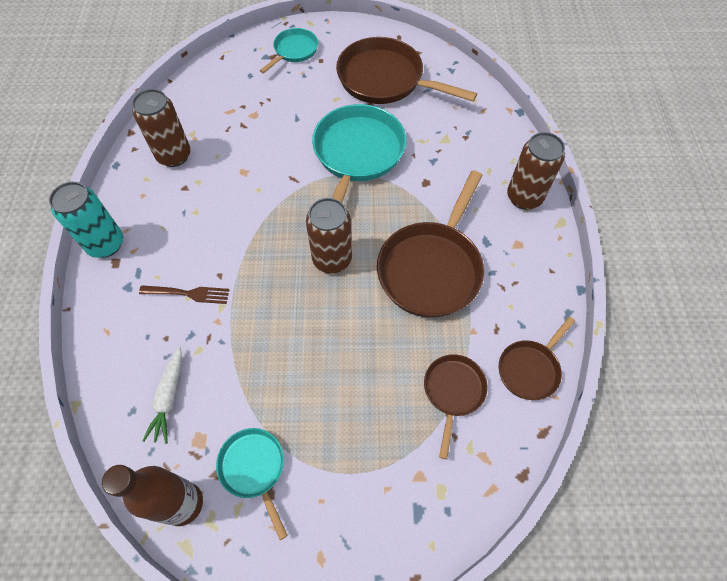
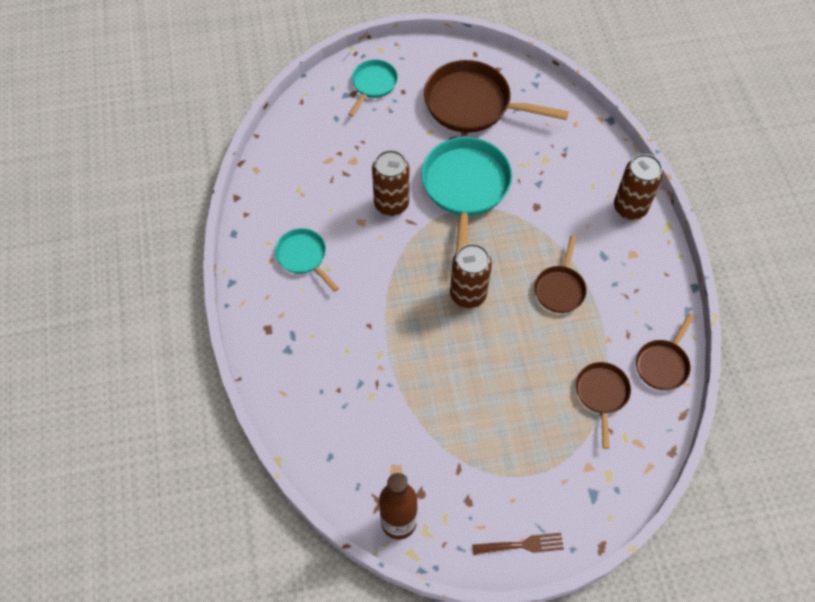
camera: 10 degrees left, 0 degrees up
(106, 244) = (253, 313): turquoise can -> none
(169, 398) = (358, 440): white carrot -> none
(174, 156) = (288, 215): brown can -> brown can (391, 204)
(189, 293) = (346, 347): brown fork -> brown fork (522, 545)
(254, 468) = (450, 485): turquoise pan -> turquoise pan (303, 257)
(431, 268) = (560, 288): brown pan -> brown pan, size x0.54

